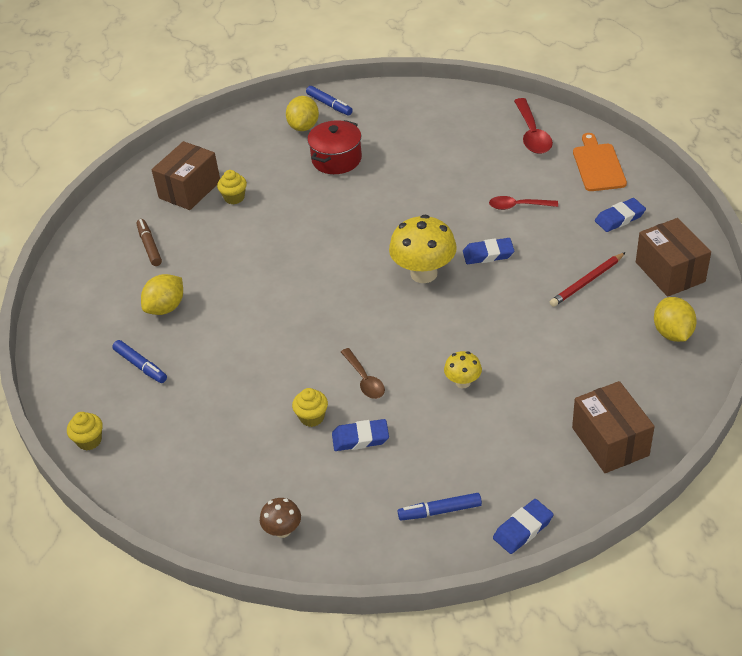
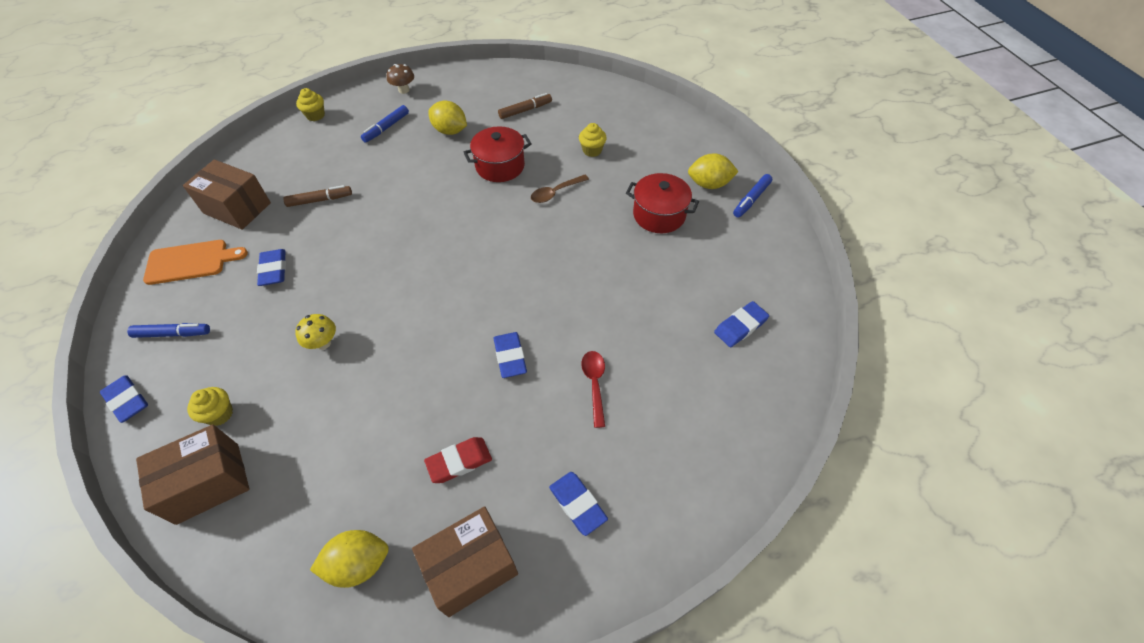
camera: 80 degrees right, 10 degrees up
(189, 190) = (601, 121): brown box -> brown box (237, 208)
(239, 265) = (500, 166): none -> red pot
(256, 413) = (319, 200): none -> brown marker
(283, 530) = (192, 231): brown mushroom -> brown mushroom (404, 90)
(312, 417) = (306, 235): yellow cupcake -> yellow cupcake (219, 414)
(364, 379) = (343, 266): brown spoon -> brown spoon (555, 192)
(424, 273) = (481, 300): yellow mushroom -> none
(440, 511) = (172, 334): blue marker -> blue marker turned 105 degrees clockwise
(468, 126) = (740, 326): none -> blue eraser
(532, 134) = (739, 397): red spoon -> none
(587, 281) = (459, 461): red pencil -> red eraser
(598, 165) = (685, 478): orange cutting board -> orange cutting board (190, 262)

